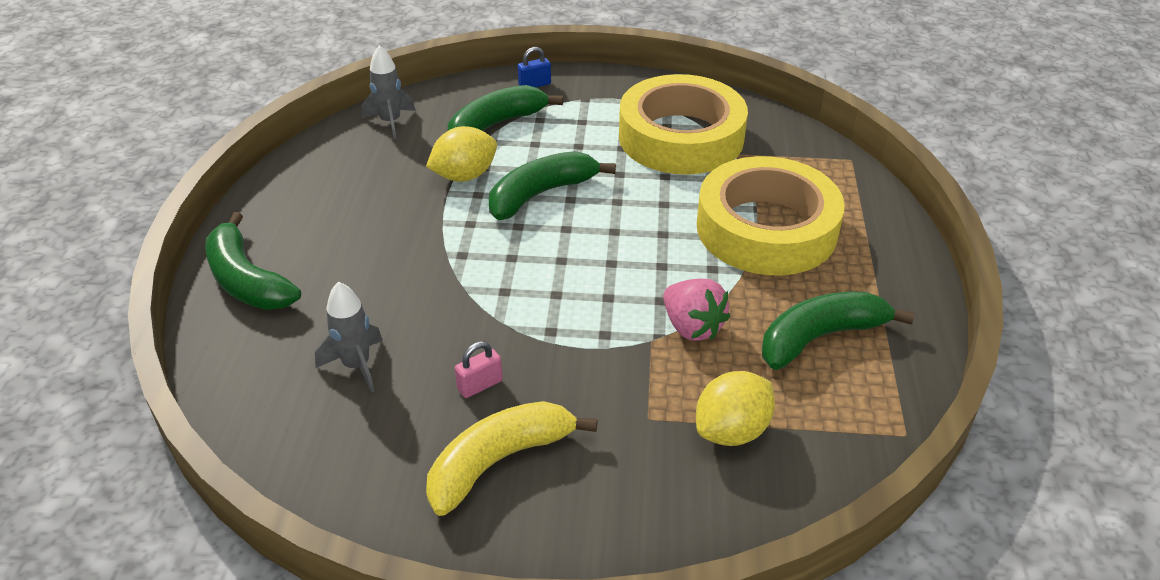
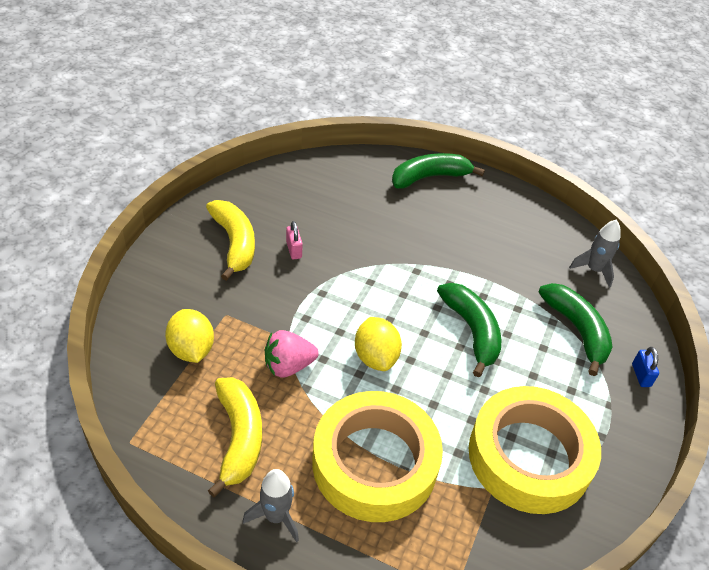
camera: 105 degrees right, 5 degrees up
(356, 365) = (336, 206): grey rocket -> grey rocket (276, 516)
(464, 176) = (509, 294): yellow lemon -> yellow lemon (375, 357)
(820, 337) = (239, 437): green banana -> yellow banana

